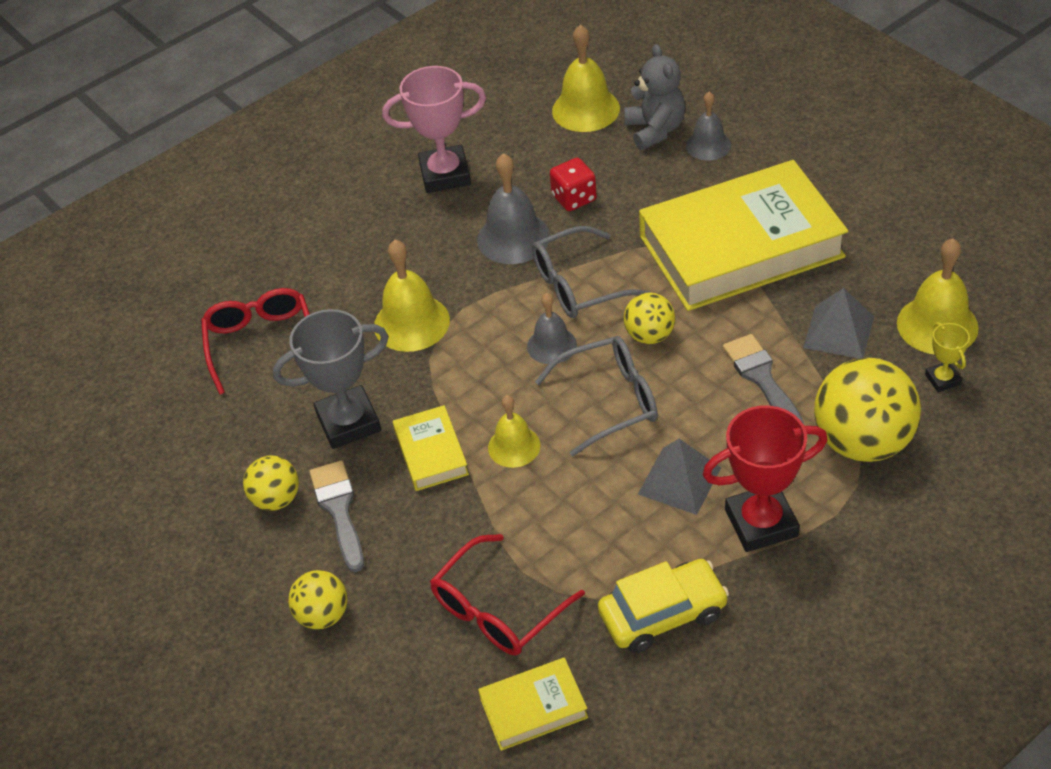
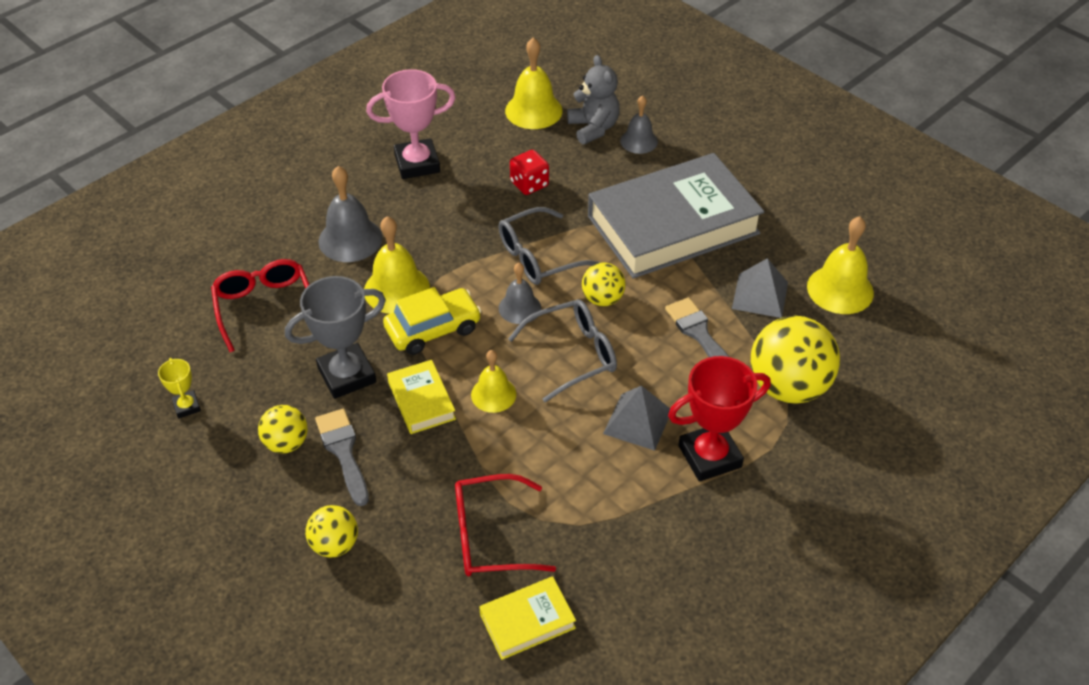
camera: 10 degrees left, 0 degrees up
(497, 610) = (489, 536): red glasses -> red glasses turned 45 degrees clockwise
(513, 238) = (480, 217): grey bell -> grey bell (350, 239)
(663, 614) = (633, 536): yellow car -> yellow car (433, 329)
(740, 246) = (673, 224): yellow book -> grey book
(943, 379) = (849, 334): yellow trophy -> yellow trophy (187, 406)

